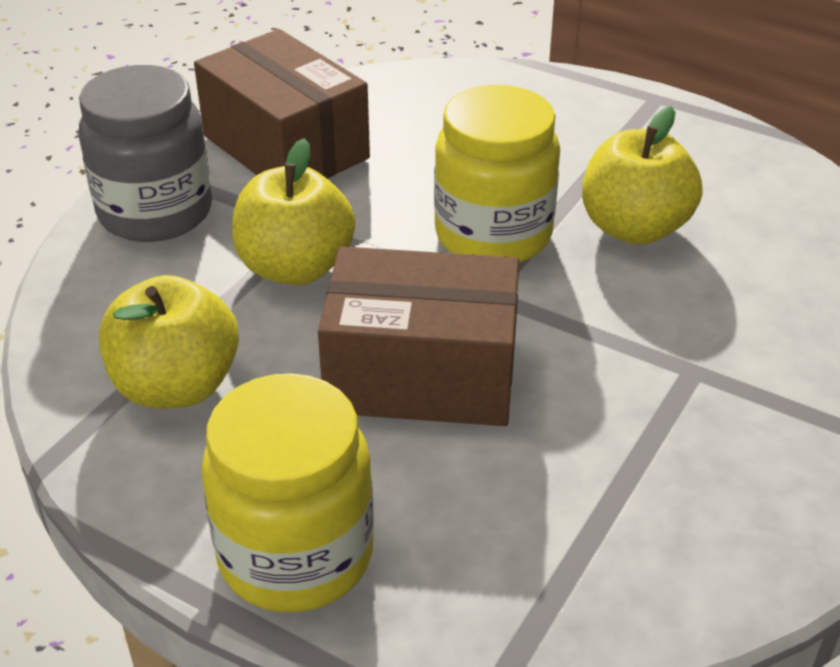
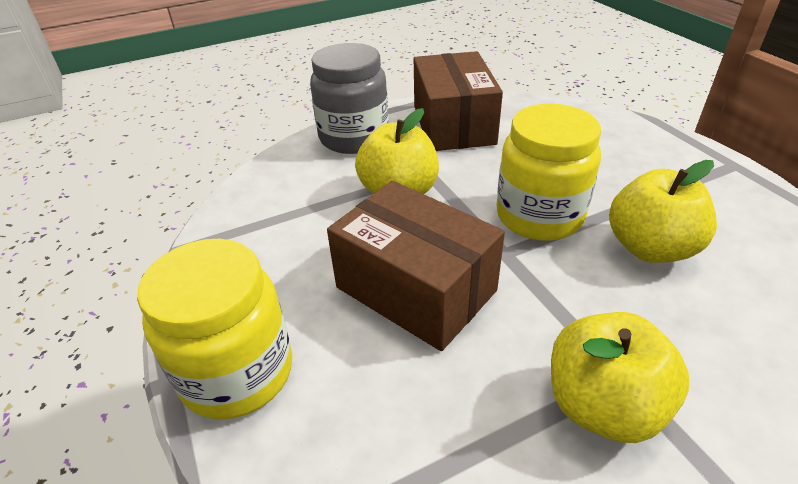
camera: 35 degrees right, 0 degrees up
(176, 386) = (275, 235): yellow apple -> yellow apple (602, 405)

